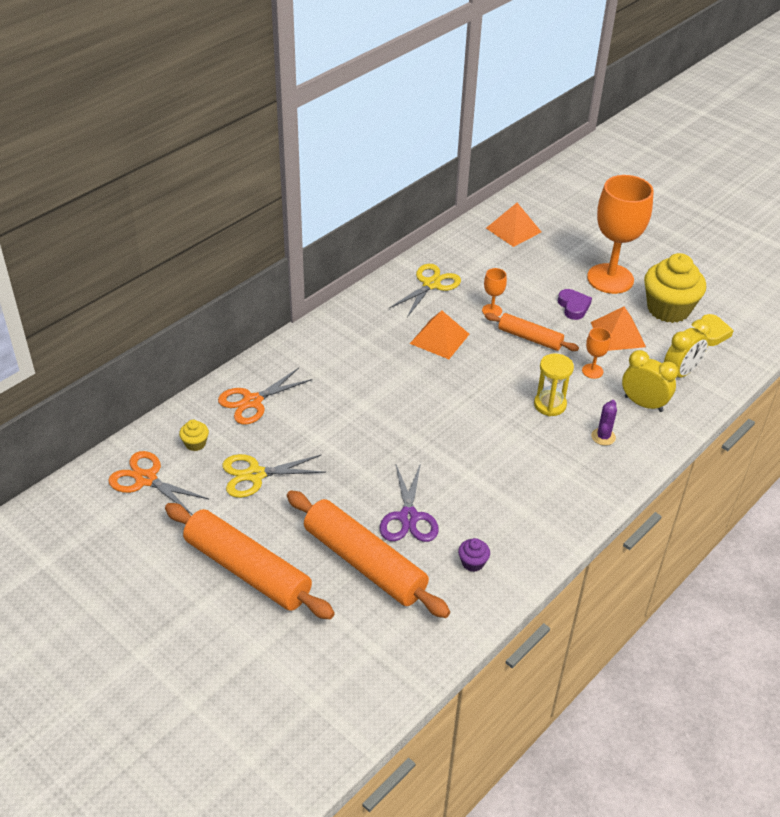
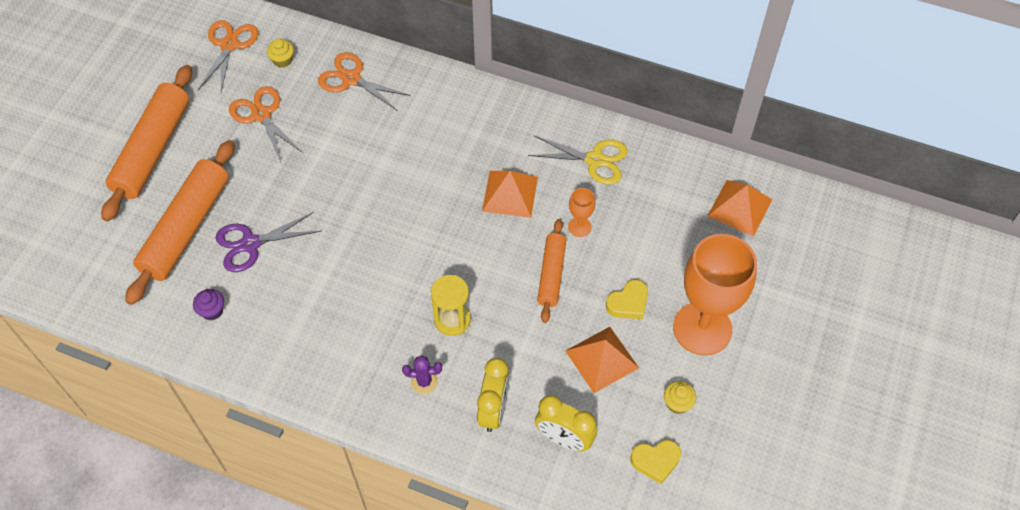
camera: 70 degrees right, 15 degrees up
(255, 475) = (261, 115): yellow scissors -> orange scissors
(573, 307) = (628, 303): purple heart -> yellow heart
(592, 371) = (525, 347): orange goblet -> none
(668, 309) = (677, 403): yellow cupcake -> yellow cupcake, size x0.42

